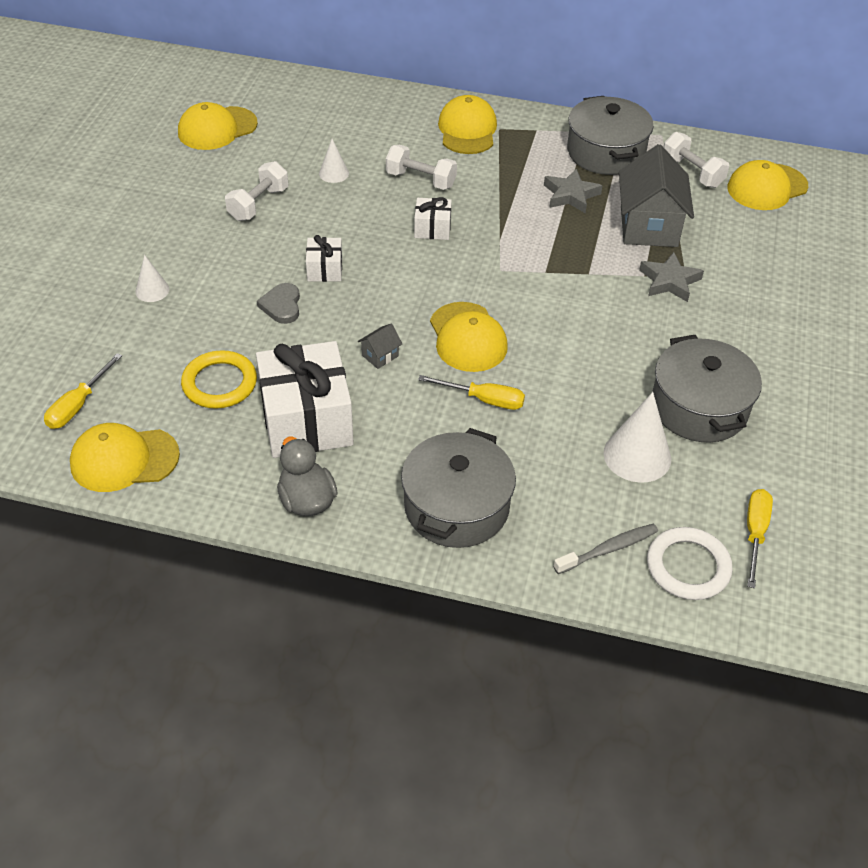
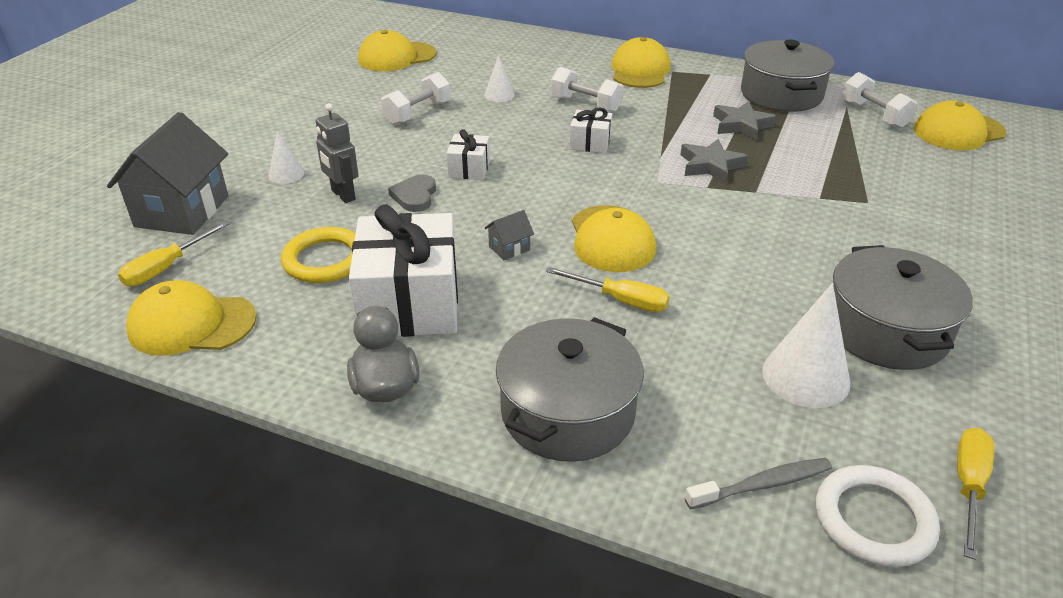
camera: 10 degrees right, 10 degrees down
(214, 310) = (343, 195): none -> grey robot
(649, 226) = (826, 156): grey house -> grey house (182, 211)
(669, 281) = (849, 205): grey star -> grey star (710, 166)

